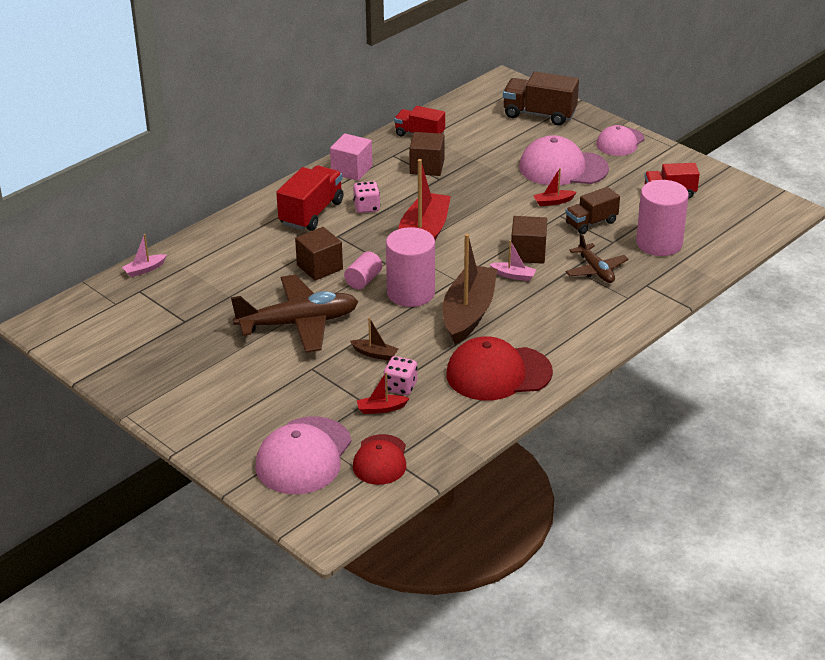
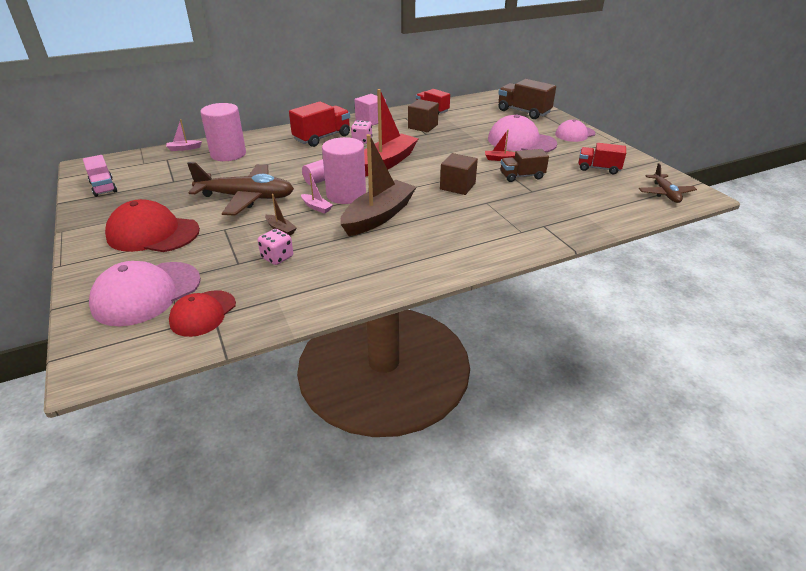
camera: 20 degrees right, 0 degrees up
(106, 349) = (103, 187): none -> pink truck
(319, 267) = (297, 167): brown cube -> none
(381, 409) = (246, 271): red boat -> none
(498, 373) = (366, 265): red cap -> red cap (153, 233)
(513, 275) = (435, 198): pink boat -> pink boat (316, 207)
(596, 270) = (505, 207): brown plane -> brown plane (665, 193)
(659, 243) = (571, 199): pink cylinder -> pink cylinder (228, 154)

